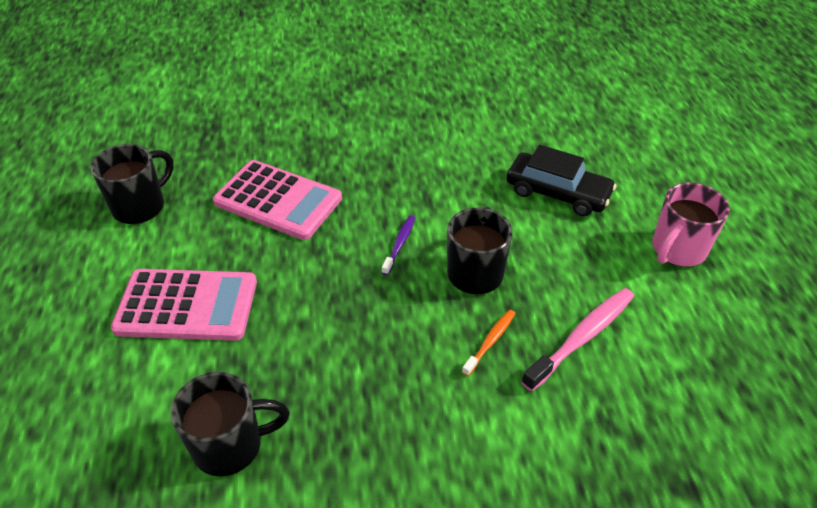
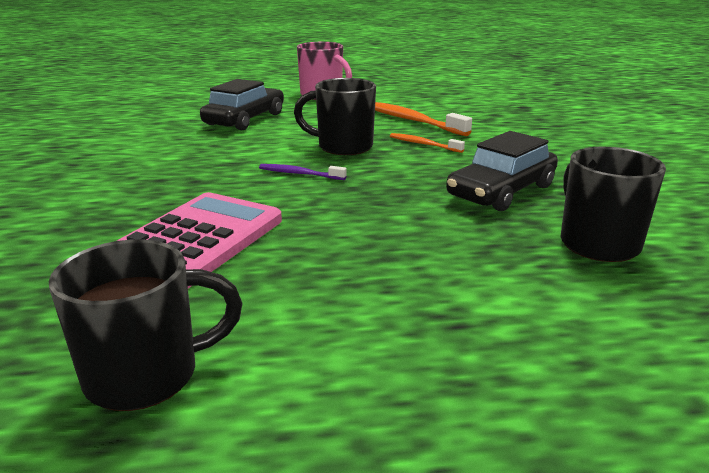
camera: 90 degrees left, 20 degrees down
(140, 206) = (146, 375): black mug -> black mug turned 120 degrees clockwise
(187, 306) = (403, 292): pink calculator -> none
(351, 393) = (501, 191): none -> black car
(582, 337) = (412, 121): pink toothbrush -> orange toothbrush

